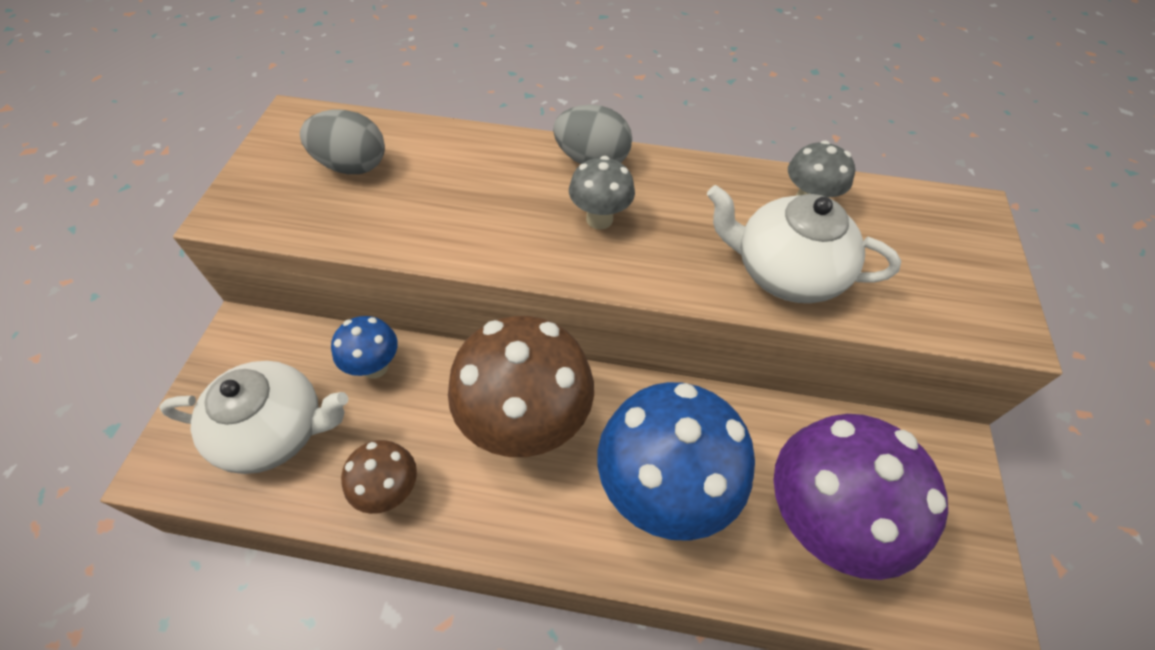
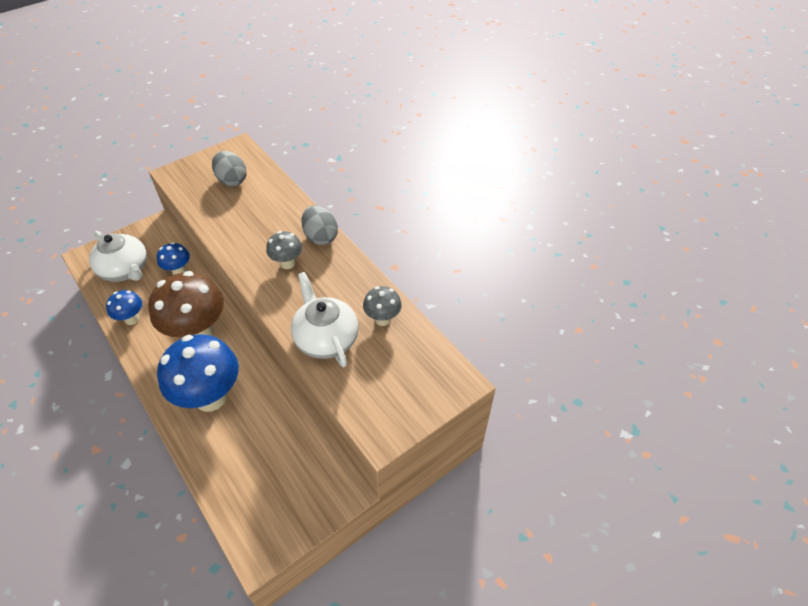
camera: 45 degrees right, 5 degrees down
(390, 491) = (132, 319): brown mushroom -> blue mushroom
(818, 521) = (249, 461): purple mushroom -> none

